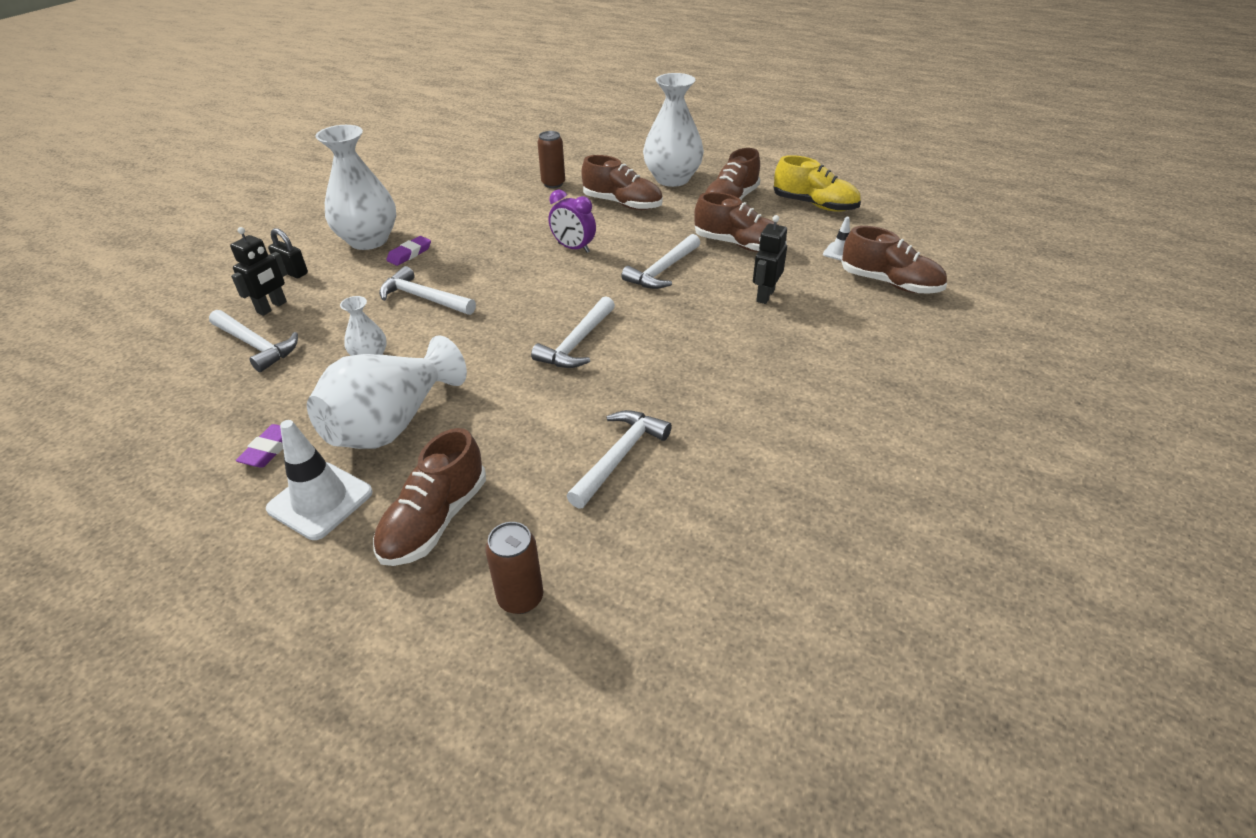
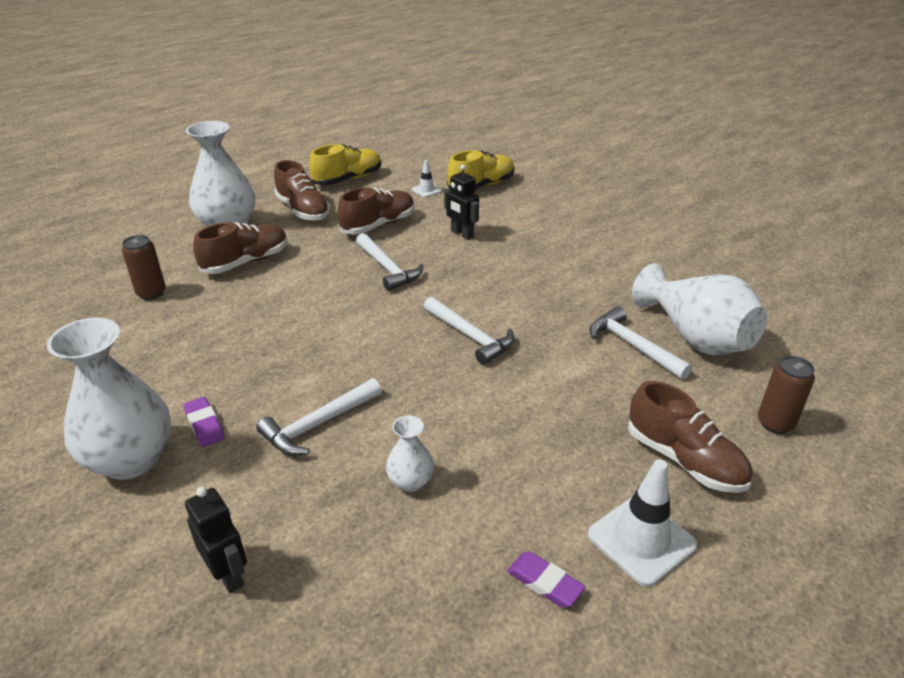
camera: 70 degrees left, 5 degrees down
(256, 345) = (315, 595): white hammer -> none
(292, 272) = (145, 548): black padlock -> none
(392, 424) = (540, 474): white vase -> white vase (695, 337)
(573, 248) = (304, 307): purple clock -> none
(890, 283) = (481, 186): brown shoe -> yellow shoe

